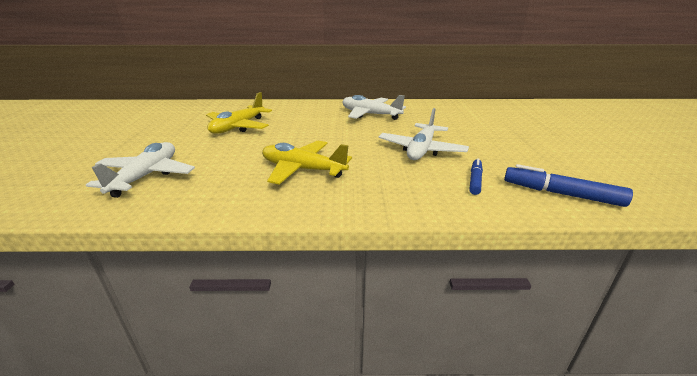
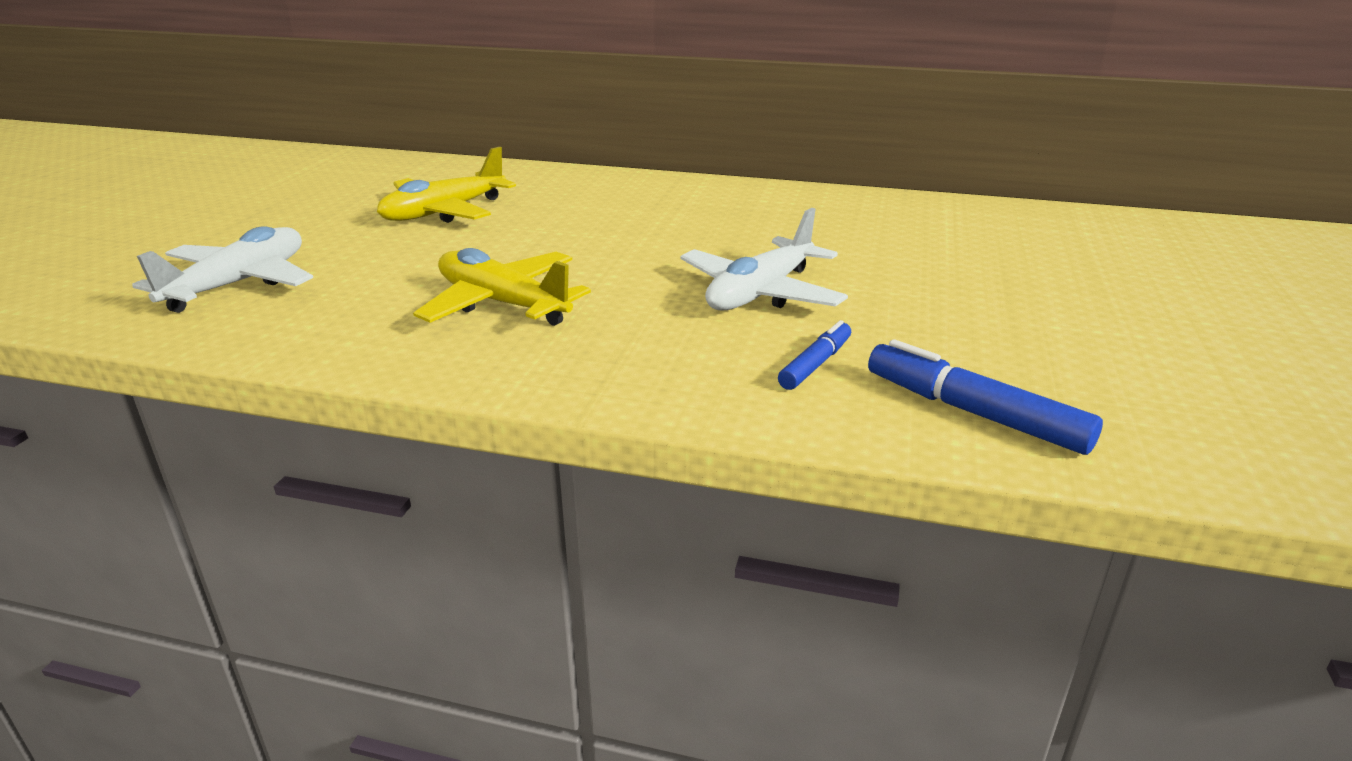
camera: 15 degrees right, 0 degrees up
(370, 115) = (718, 211): white plane -> none

